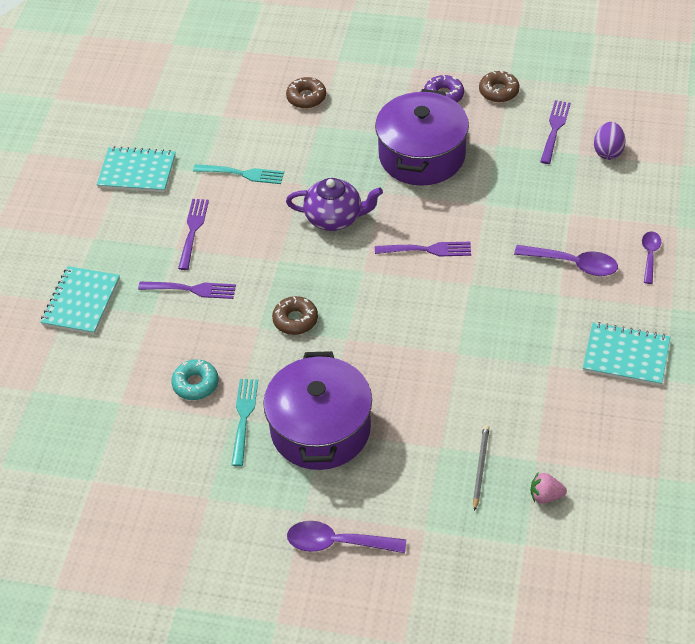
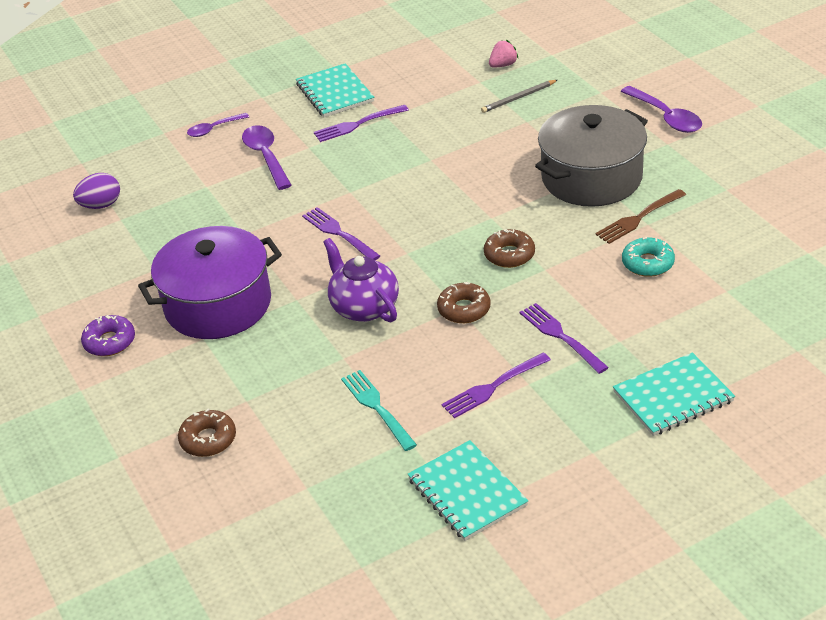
camera: 130 degrees left, 10 degrees down
(244, 418) = (639, 218): turquoise fork -> brown fork
(320, 429) = (591, 177): purple pot -> grey pot
(498, 91) = (69, 310): brown donut -> brown donut (464, 309)
(545, 496) = (503, 65): pink strawberry -> pink strawberry turned 90 degrees counterclockwise
(555, 130) = (98, 247): purple fork -> purple fork (358, 124)

